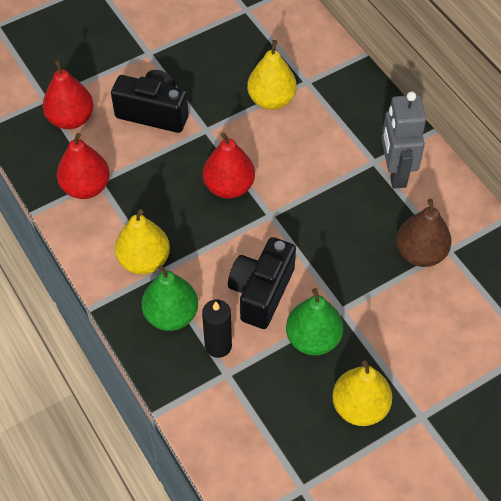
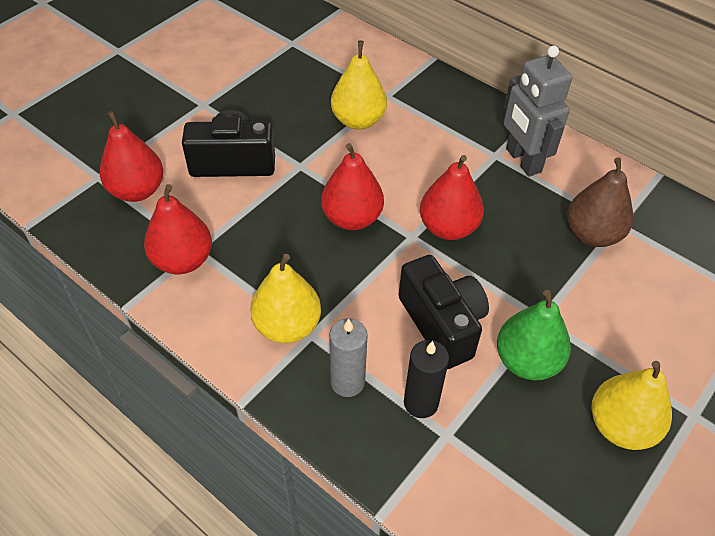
camera: 20 degrees left, 5 degrees down
(171, 315) = (347, 382): green pear -> grey candle
(261, 292) = (442, 324): black camera -> black camera turned 150 degrees clockwise
(303, 215) = (448, 227): none -> red pear

